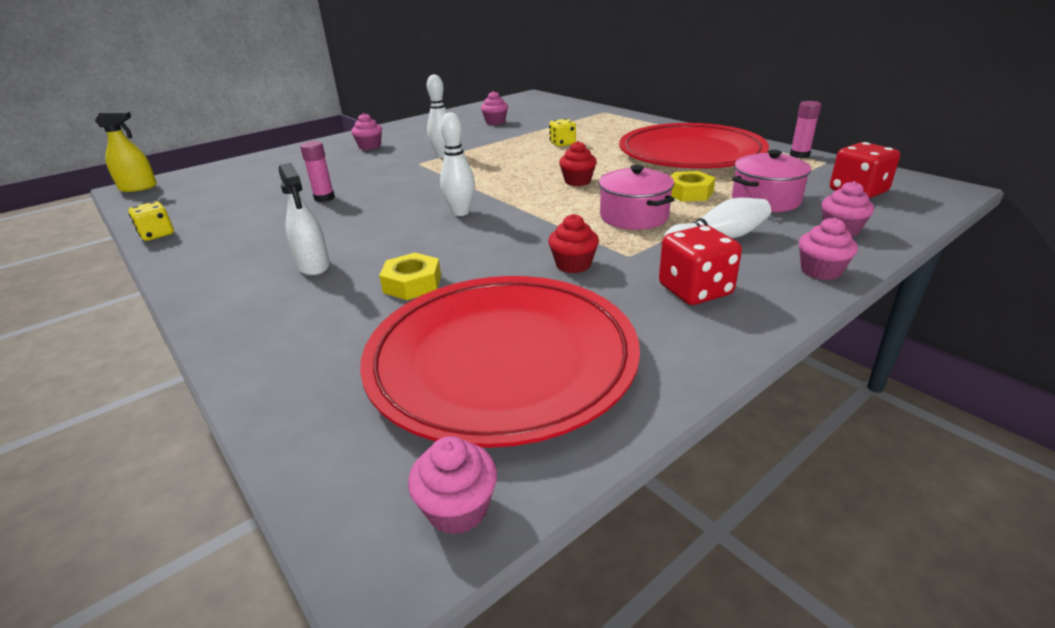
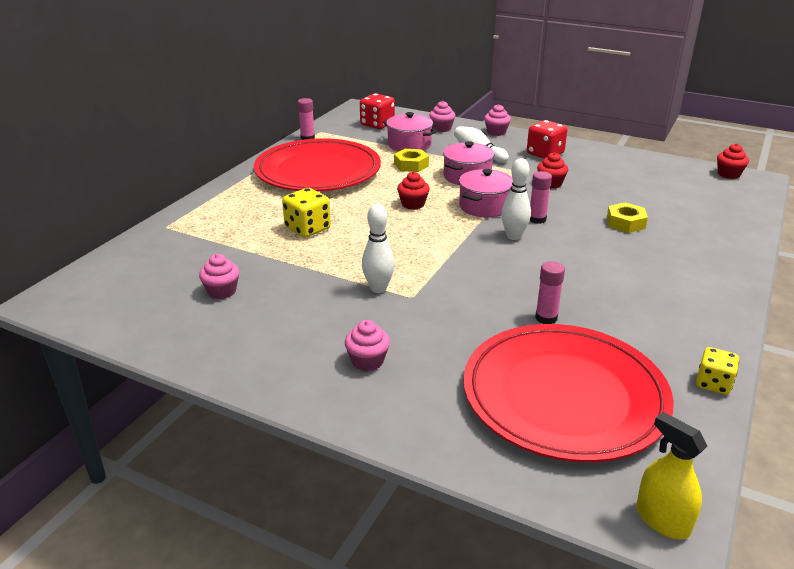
camera: 115 degrees left, 0 degrees up
(313, 266) = (650, 266): white spray bottle -> none
(458, 509) = (728, 174): pink cupcake -> red cupcake
(483, 232) = (537, 219): none -> pink glue stick
(501, 360) = (653, 184): red plate -> red plate (564, 396)
(542, 211) = (484, 206): none -> pink pot
(562, 143) = (307, 229): yellow dice -> yellow dice, size x1.50

